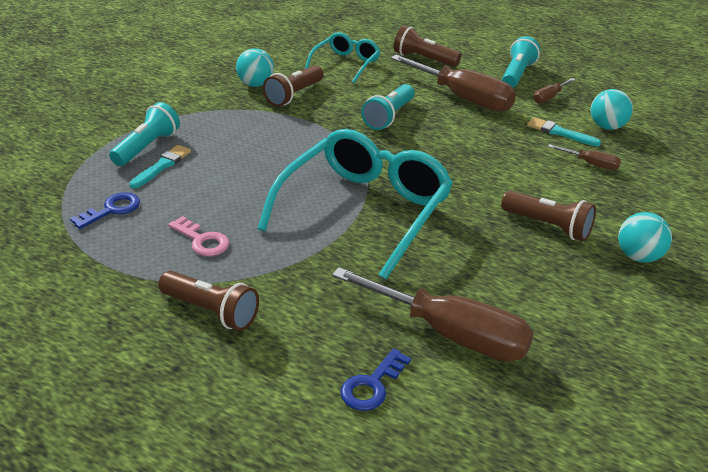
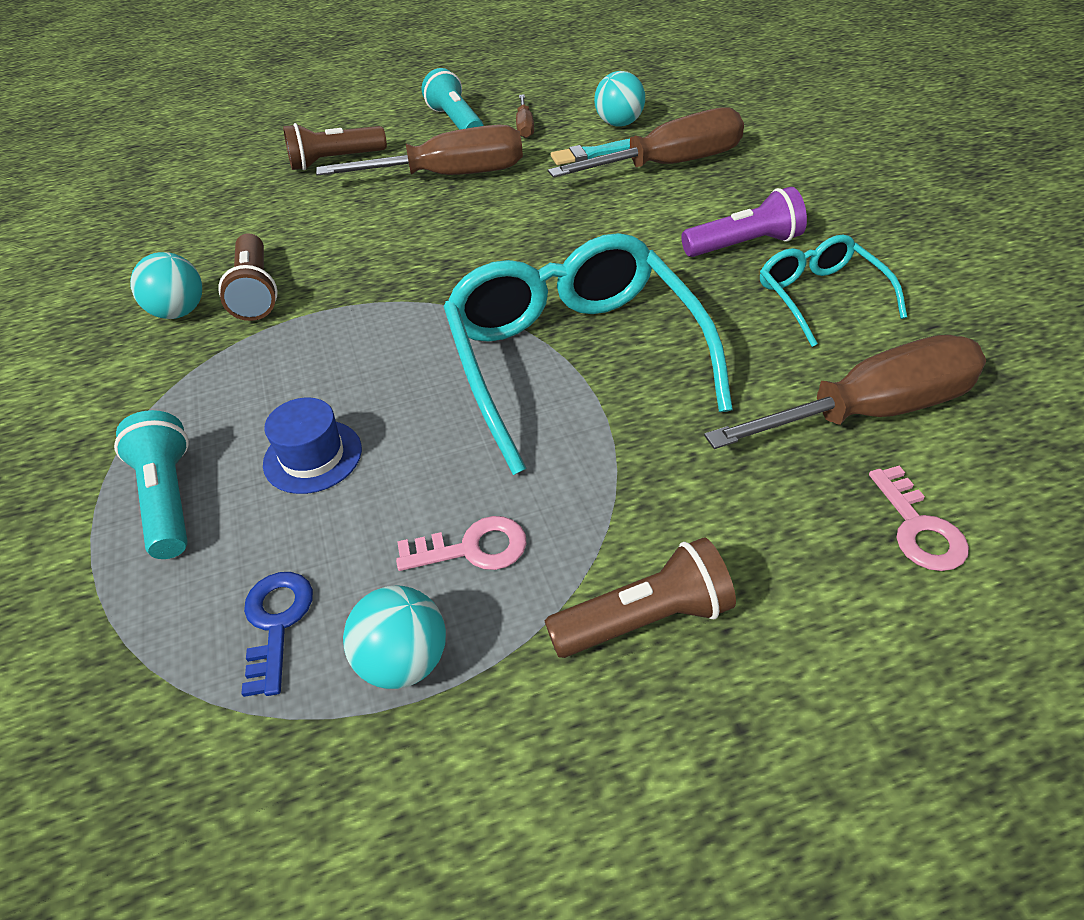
camera: 45 degrees left, 10 degrees up
(162, 166) = (239, 505): turquoise brush -> none
(209, 169) = (312, 456): none -> blue hat
(346, 64) = (253, 217): turquoise glasses -> turquoise glasses (820, 297)
(372, 385) = (919, 528): blue key -> pink key
(389, 117) = (411, 243): turquoise flashlight -> none
(548, 226) = (744, 245): brown flashlight -> purple flashlight
(591, 164) = (669, 165): brown screwdriver -> brown screwdriver, size x2.23
(638, 257) = (847, 219): turquoise ball -> turquoise ball (404, 661)

